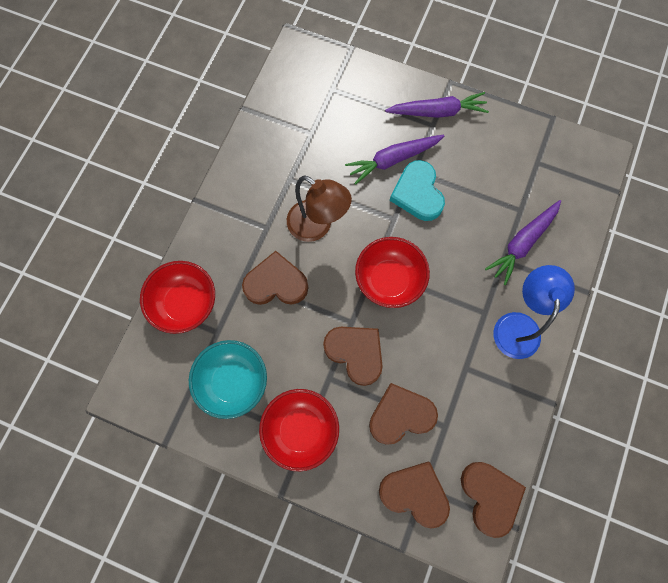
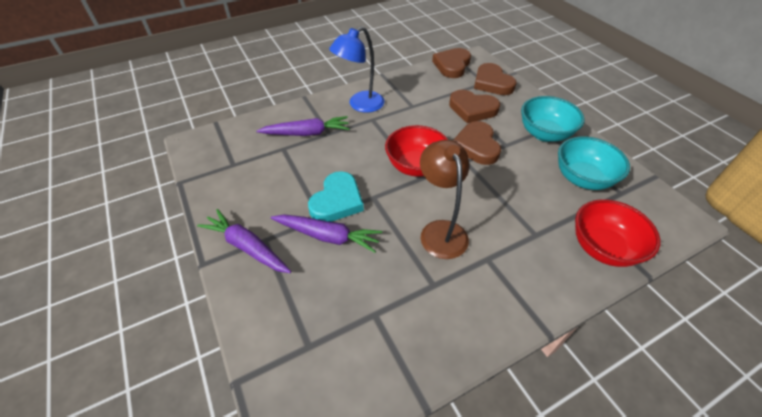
camera: 140 degrees left, 25 degrees down
(276, 283) = (507, 214): brown heart -> none
(301, 430) = (544, 134): red bowl -> turquoise bowl

